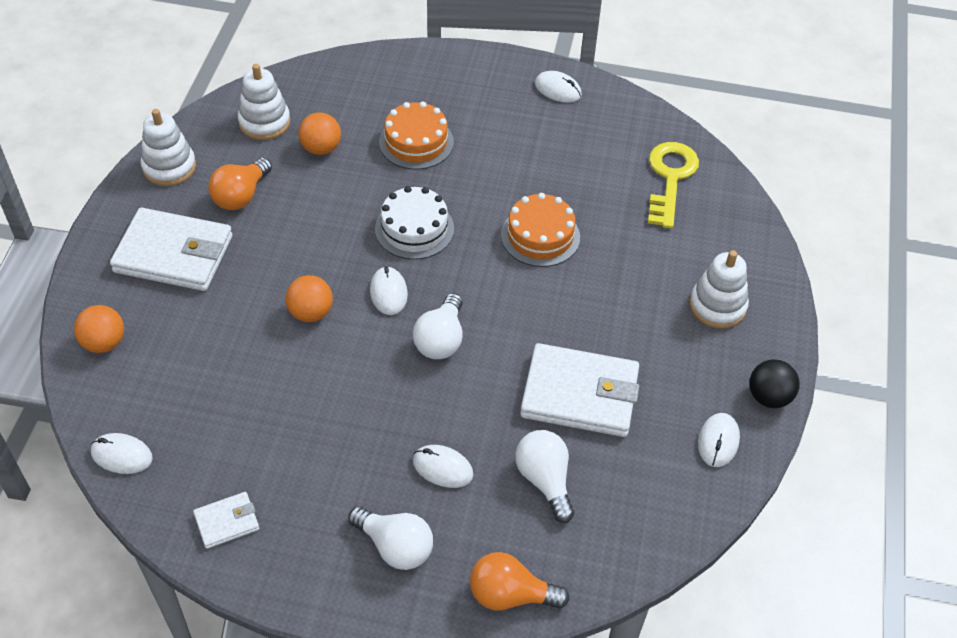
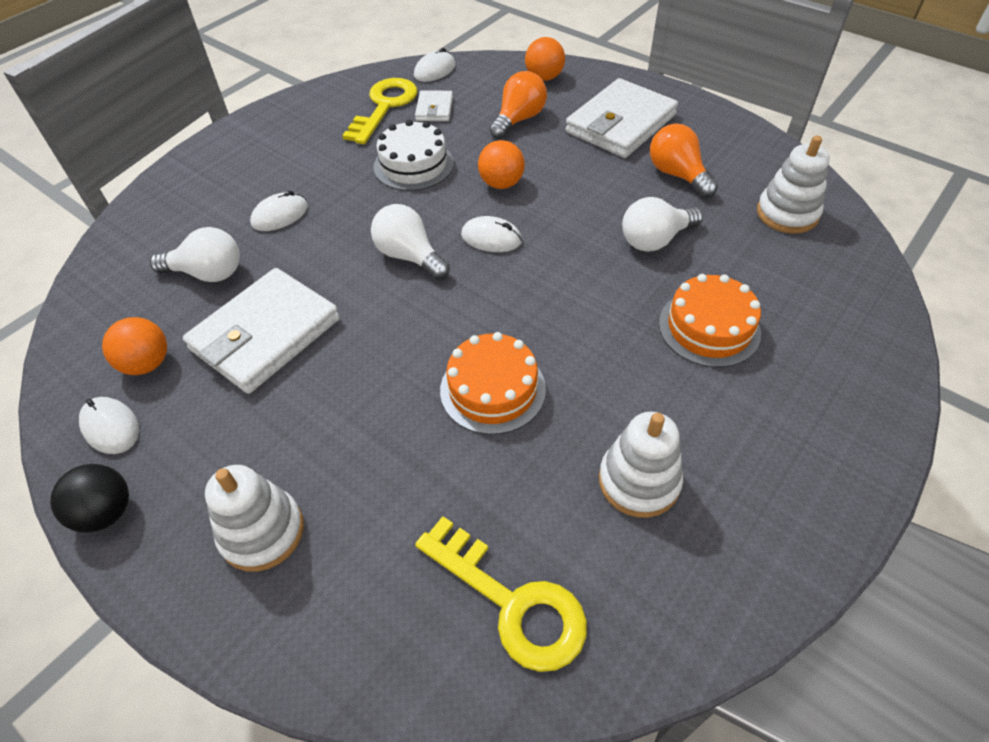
camera: 120 degrees right, 0 degrees up
(169, 167) = (738, 140): white stacking toy -> white stacking toy (639, 481)
(219, 470) = (385, 106): none -> yellow key
(227, 522) = (340, 102): white wallet -> white wallet (434, 109)
(321, 148) = (727, 245): orange ball -> orange ball (147, 363)
(395, 546) = (242, 171): white light bulb -> white light bulb (655, 240)
(414, 229) = (566, 282): white cake -> white cake (413, 165)
(510, 595) = (141, 217): orange light bulb -> orange light bulb (519, 119)
(558, 89) = (772, 535): white mouse -> none

